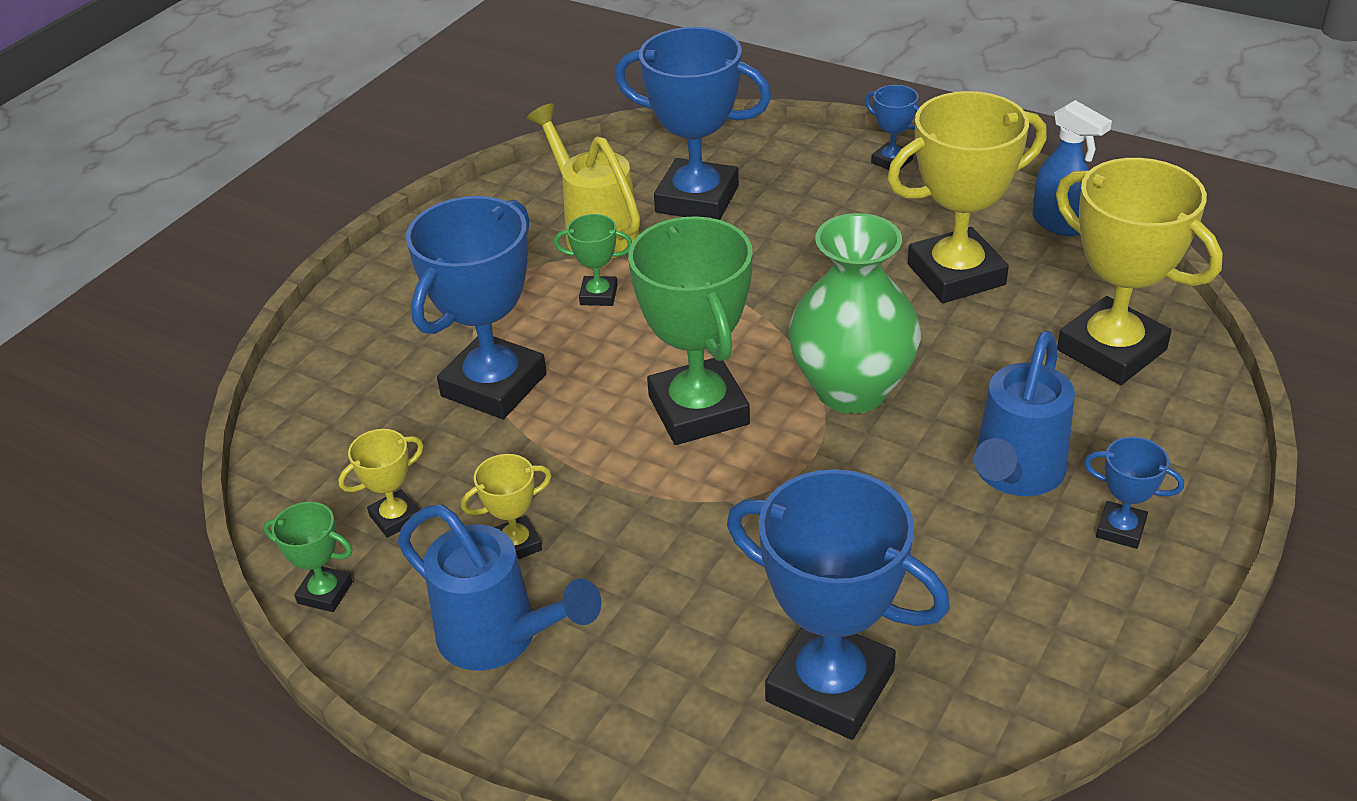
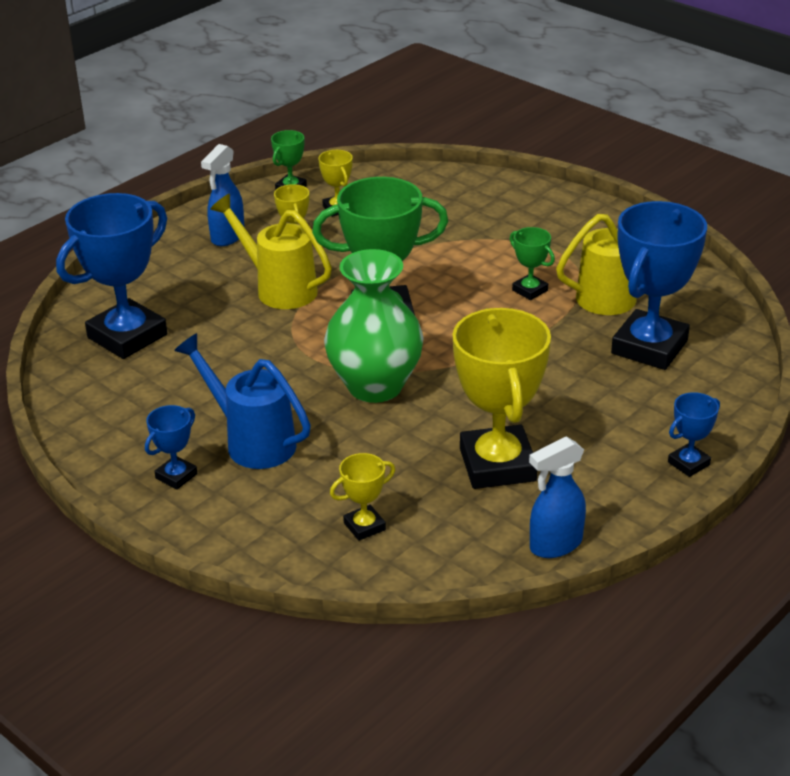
camera: 100 degrees right, 5 degrees down
(494, 385) = (444, 244): blue trophy -> none
(500, 638) = (227, 237): blue watering can -> blue spray bottle
(598, 295) = (530, 290): green trophy -> green trophy turned 60 degrees counterclockwise
(647, 533) = (279, 288): none -> yellow watering can
(1111, 350) = (364, 526): yellow trophy -> yellow trophy, size x0.46

